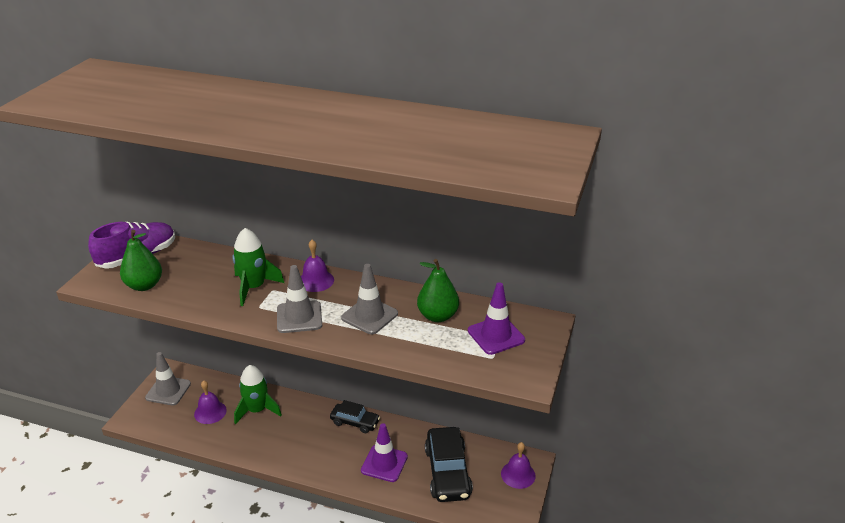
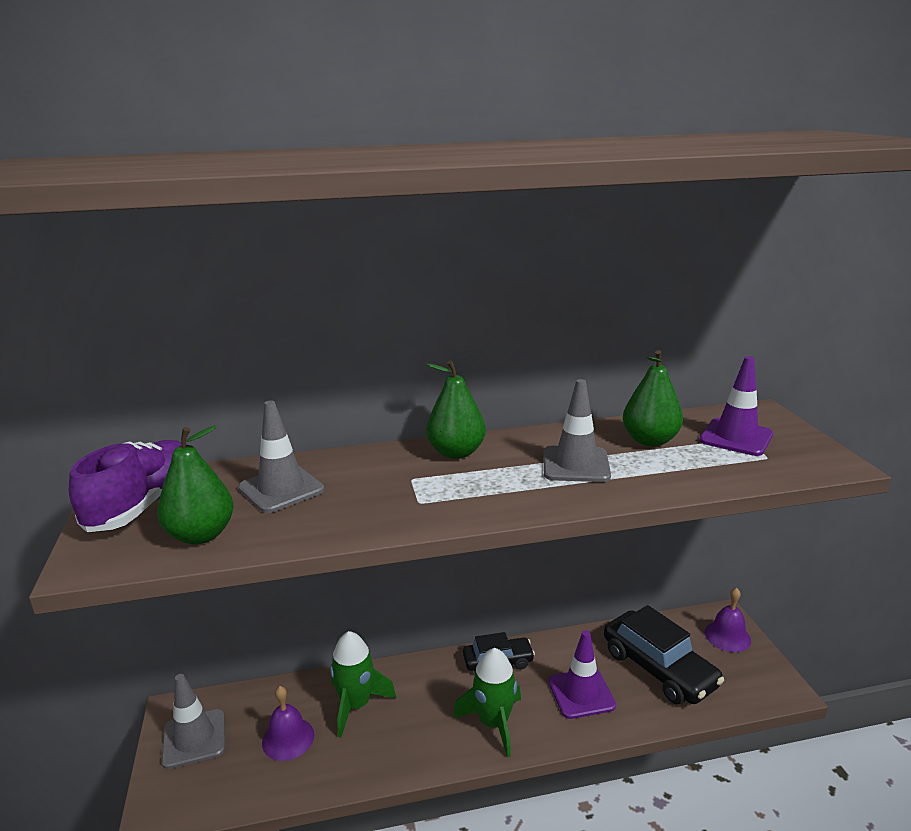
camera: 30 degrees left, 10 degrees down
(254, 287) = (382, 484): green rocket -> green rocket (494, 723)
(299, 317) = (491, 494): grey traffic cone -> grey traffic cone (281, 489)
(316, 281) = (456, 452): purple bell -> green pear

